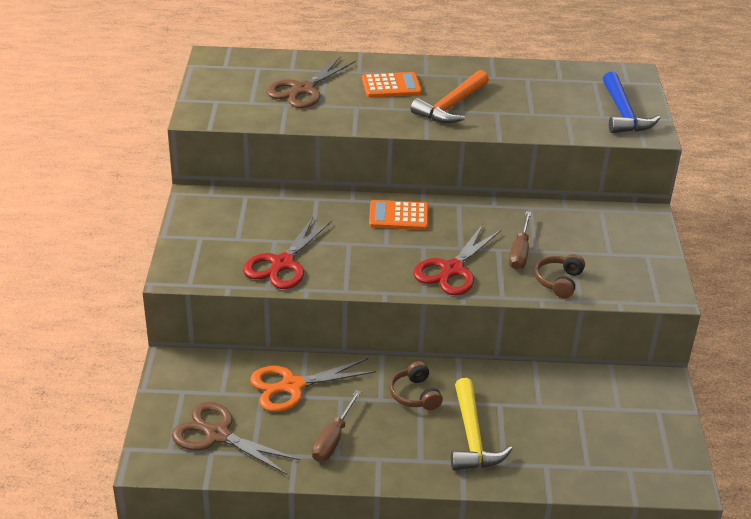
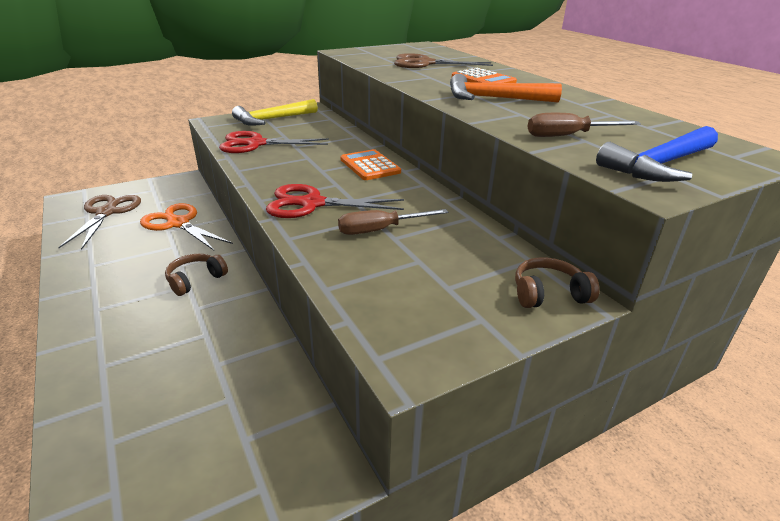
camera: 60 degrees right, 5 degrees down
(333, 439) = (115, 257): brown screwdriver -> brown screwdriver (568, 136)
(472, 437) = (142, 331): yellow hammer -> yellow hammer (272, 119)
(559, 281) = (350, 265): brown headphones -> brown headphones (548, 294)

